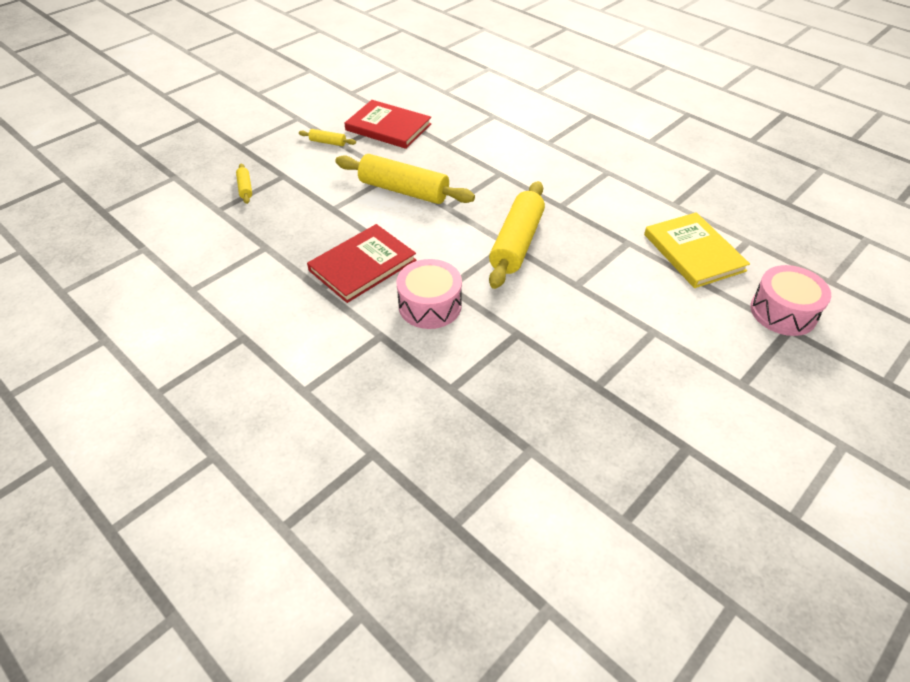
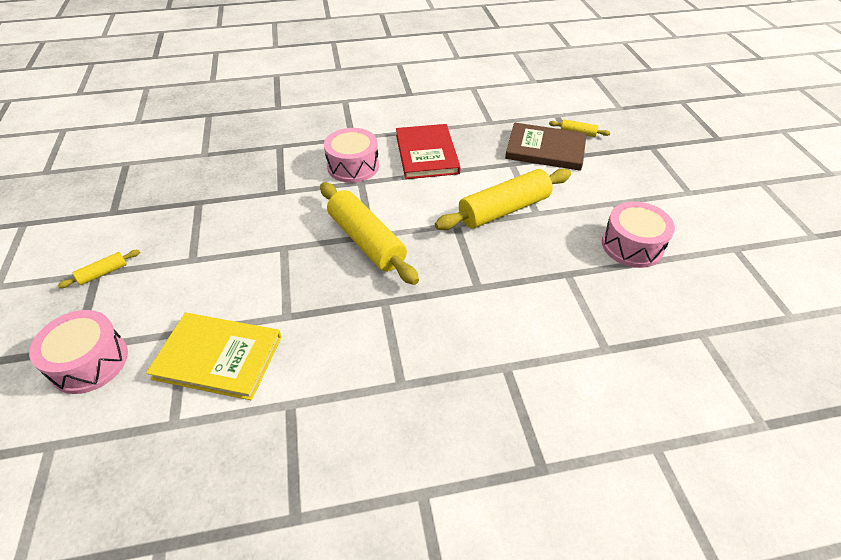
camera: 125 degrees right, 0 degrees up
(291, 197) = (545, 149): none -> brown book
(328, 142) = (625, 195): yellow rolling pin -> yellow rolling pin (103, 273)
(388, 127) = (632, 245): red book -> pink drum

